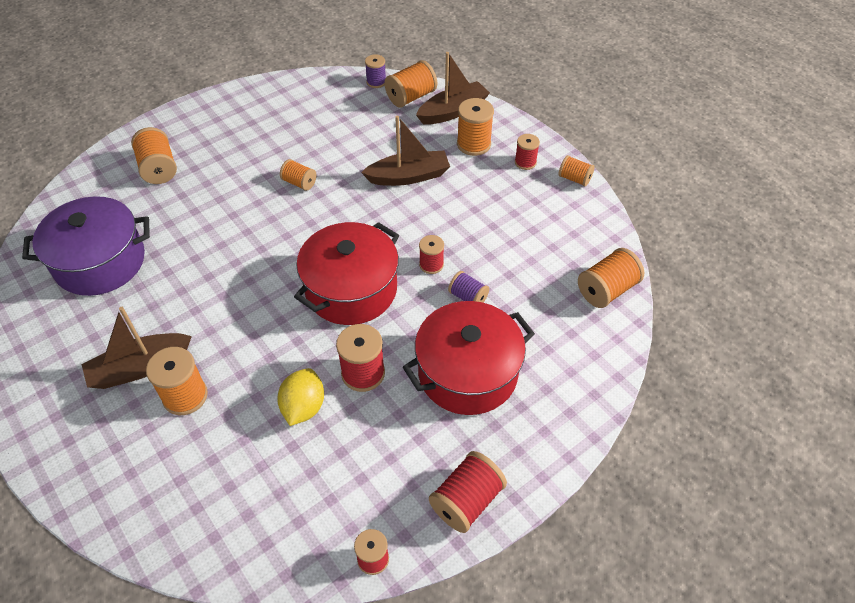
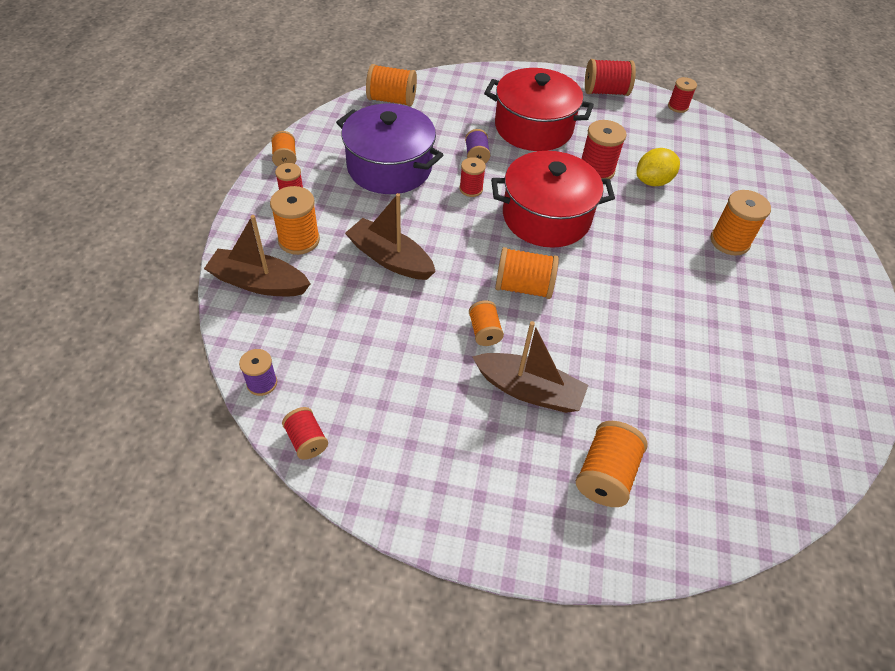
camera: 135 degrees left, 0 degrees up
(100, 262) = (739, 403): purple pot -> purple pot (389, 167)
(140, 368) = (753, 283): brown boat -> brown boat (528, 390)
(322, 81) = (306, 440): none -> red spool
(411, 97) = (263, 332): orange spool -> orange spool (523, 287)

